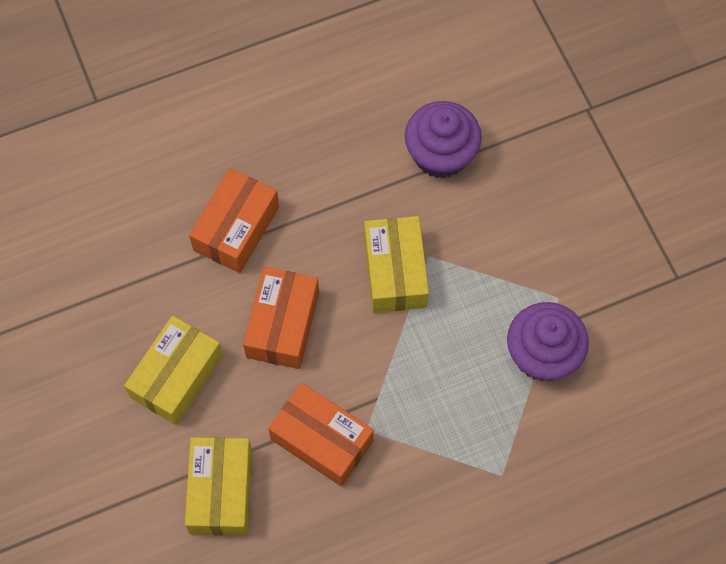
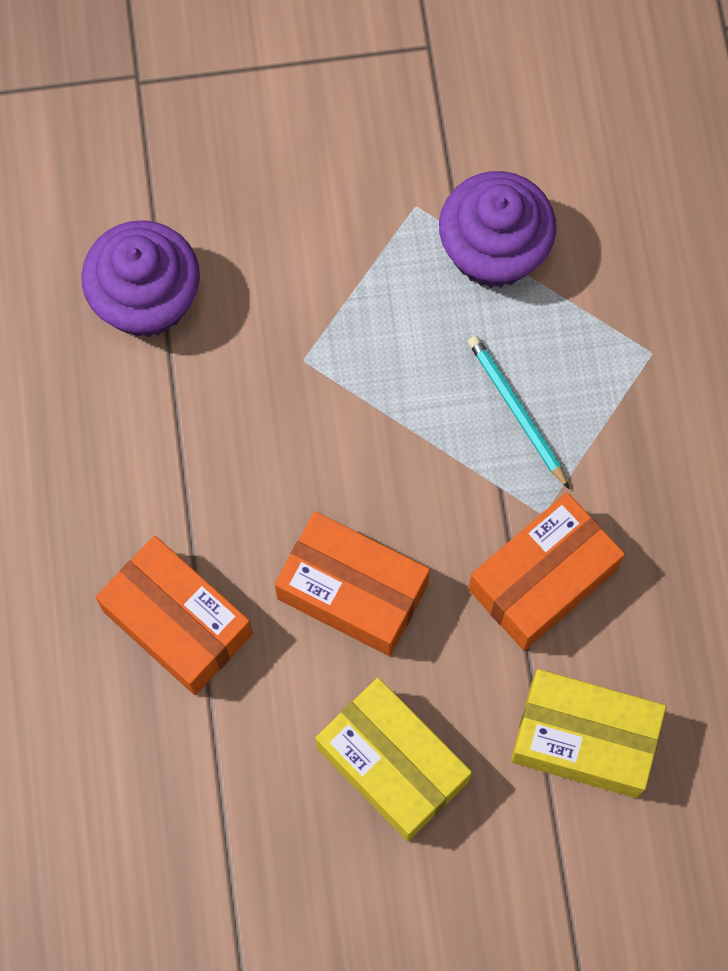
camera: 75 degrees left, 5 degrees up
(395, 272) = (314, 412): yellow box -> none
(433, 396) = (516, 411): none -> turquoise pencil

